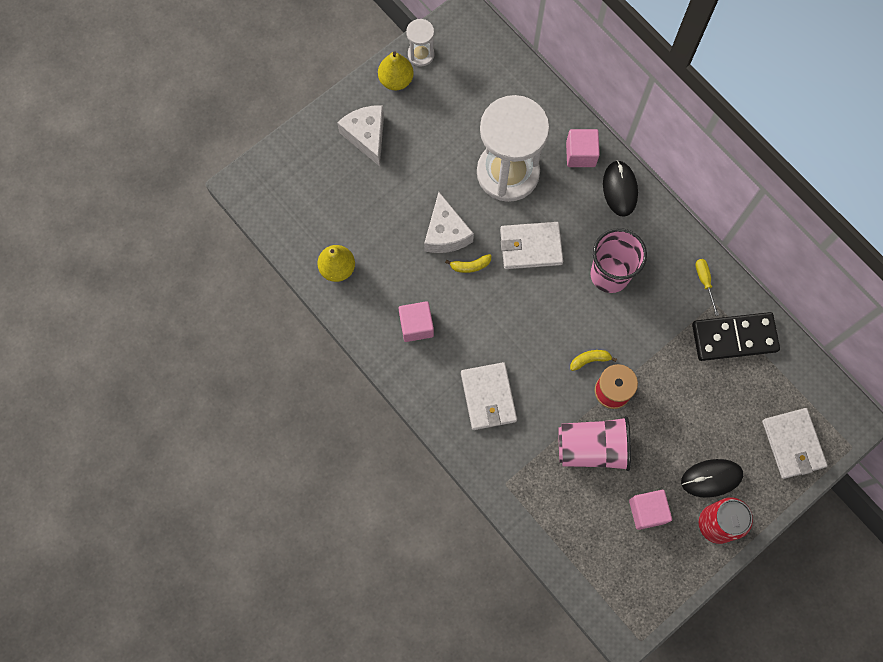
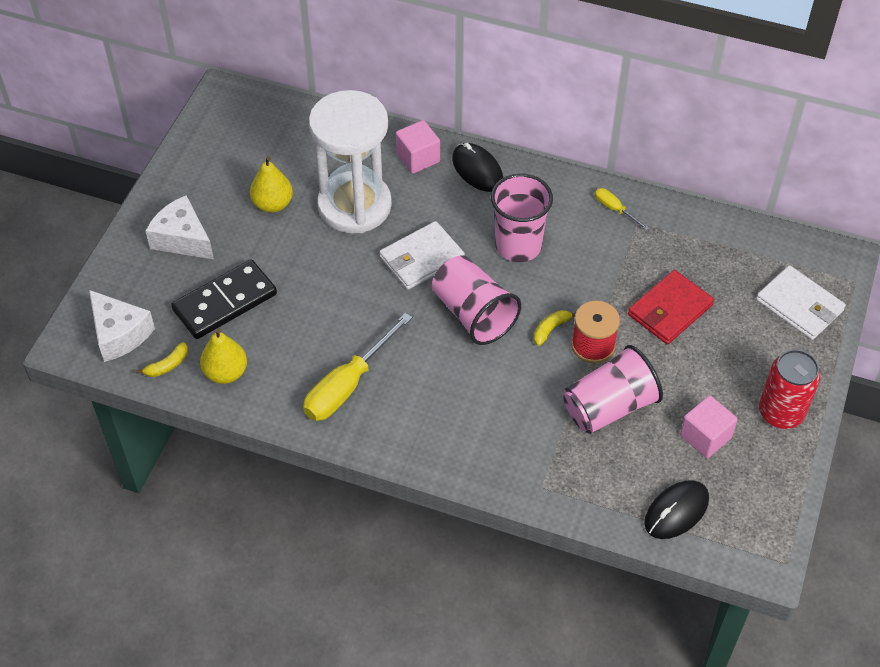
camera: 30 degrees left, 20 degrees down
(396, 80) = (183, 177): yellow pear -> yellow pear (272, 204)
(416, 325) = (348, 385): pink cube -> yellow screwdriver
(421, 54) = (196, 144): white hourglass -> none
(446, 233) = (324, 287): white cheese -> white cheese (119, 334)
(470, 266) = (369, 304): yellow banana -> yellow banana (167, 365)
(488, 397) = (469, 414): white wallet -> none
(540, 316) = (473, 314): none -> pink cup
(689, 393) = (669, 310): none -> red wallet
(711, 478) = (745, 374): black mouse -> black mouse (676, 511)
(734, 337) = (677, 242): black domino -> black domino (225, 302)

